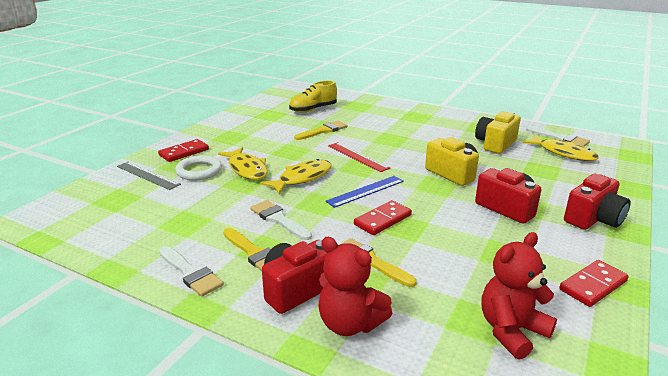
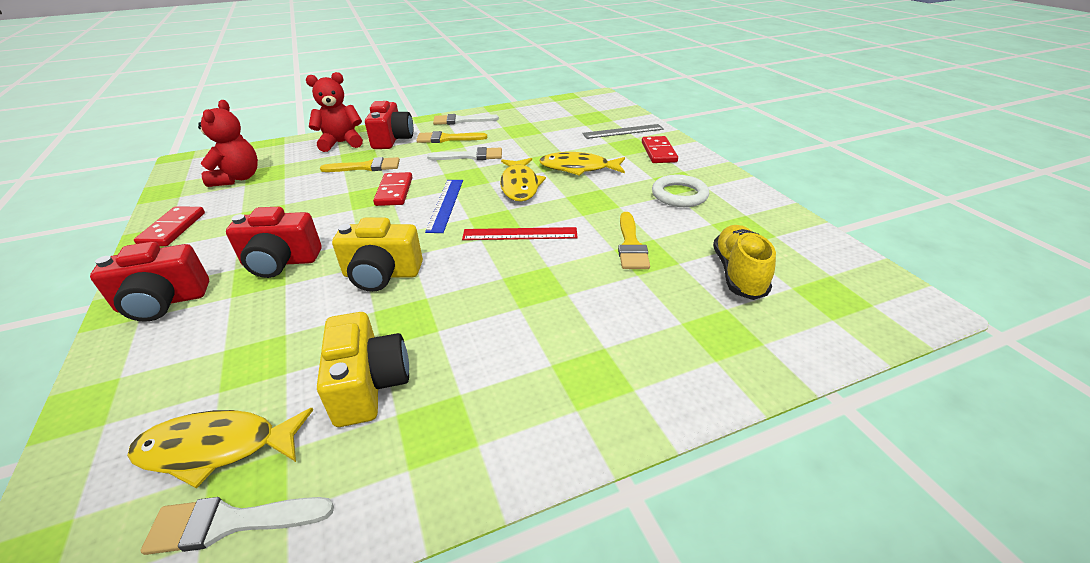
camera: 130 degrees right, 10 degrees up
(199, 171) = (603, 149): white ring -> white ring (679, 195)
(593, 219) = (163, 302): red camera -> red camera turned 105 degrees counterclockwise

